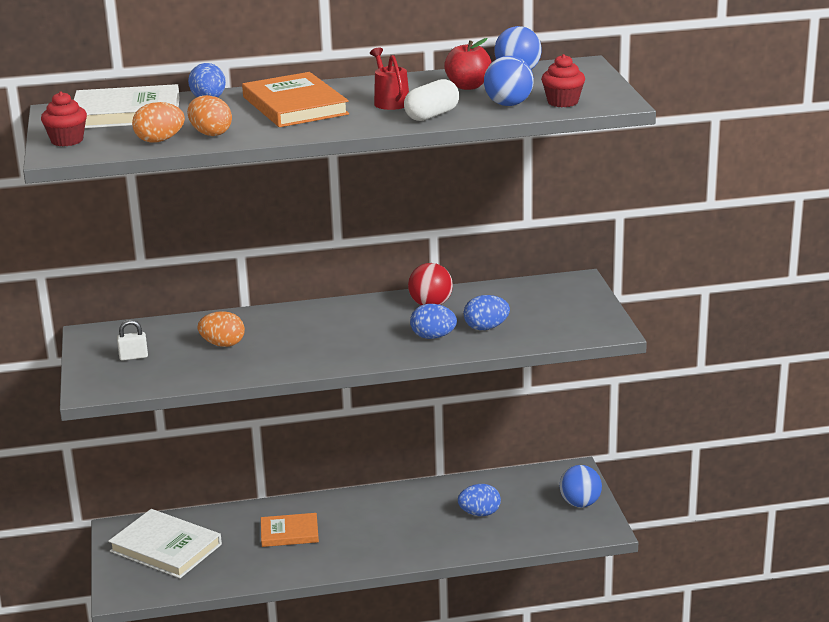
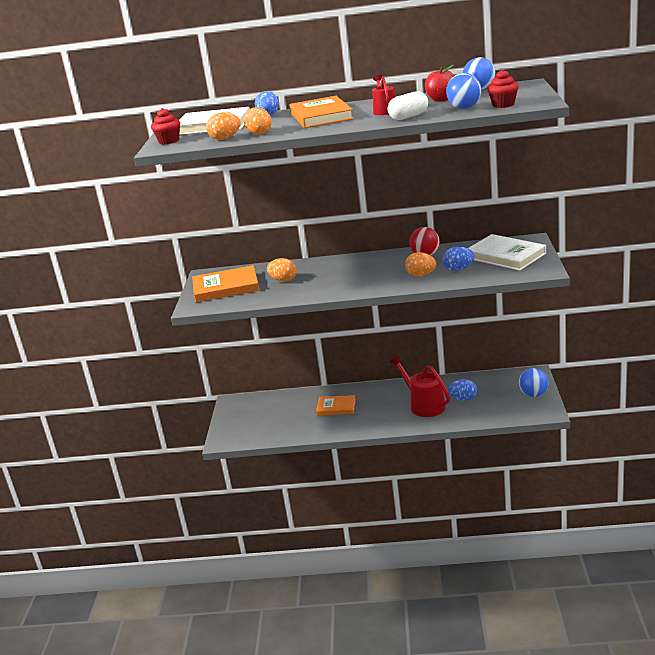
camera: 15 degrees right, 0 degrees up
(133, 357) = (226, 287): white padlock -> orange book
(166, 548) = (257, 414): white book -> white book (505, 256)
(423, 525) = (424, 405): none -> red watering can
(433, 337) = (421, 275): blue egg -> orange egg

